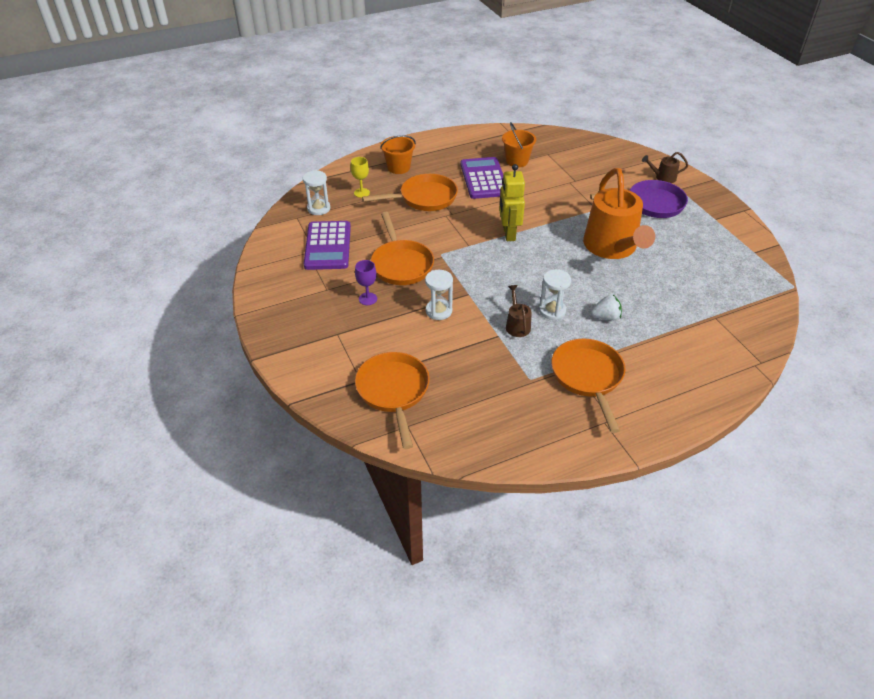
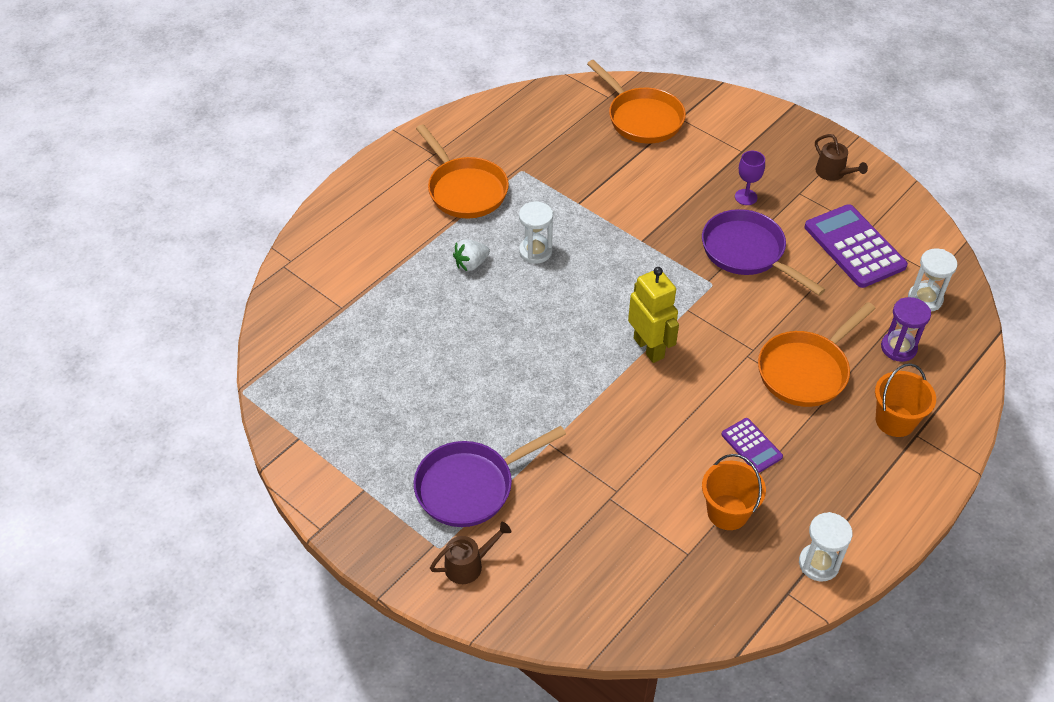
camera: 155 degrees right, 5 degrees up
(361, 193) = (898, 348): yellow goblet -> purple hourglass
(401, 264) = (747, 253): orange pan -> purple pan
(439, 311) = (659, 209): white hourglass -> white hourglass (818, 564)
(484, 179) = (751, 446): purple calculator -> purple calculator, size x0.52
(517, 325) = (565, 221): brown watering can -> brown watering can (833, 173)
(612, 248) = (499, 373): orange watering can -> none

